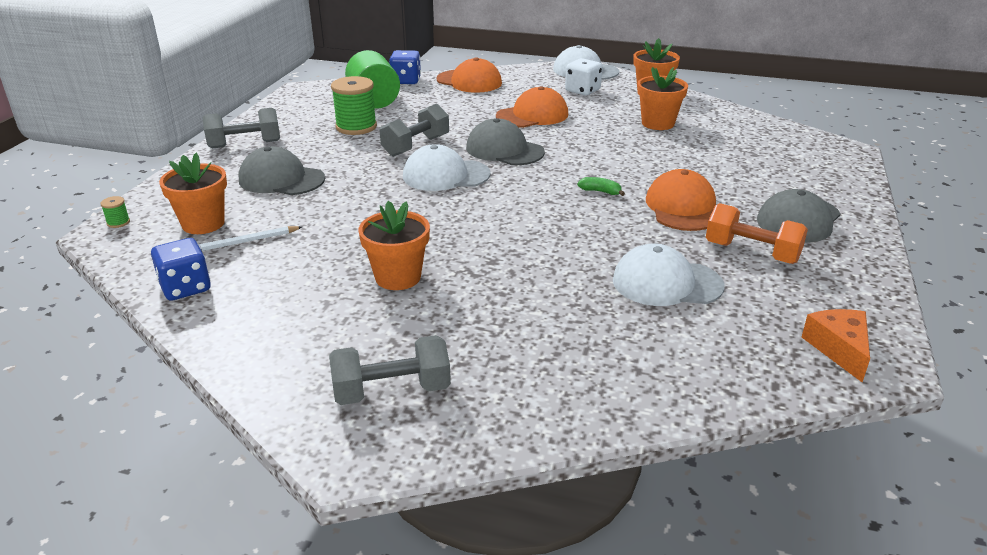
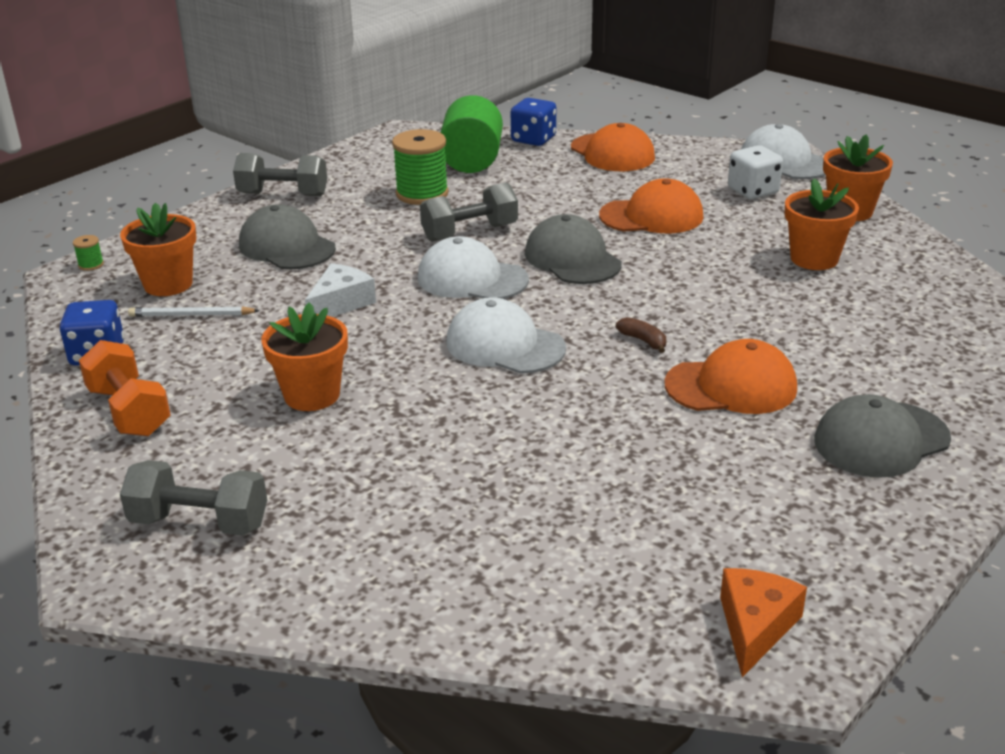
camera: 25 degrees right, 0 degrees up
(361, 210) = (340, 303): none -> white cheese
(600, 191) = (643, 341): green banana -> brown banana
(666, 283) = (614, 481): white cap -> white cap (505, 345)
(682, 207) = (731, 386): orange cap -> orange cap turned 60 degrees clockwise
(751, 252) = (766, 470): orange dumbbell -> orange dumbbell (129, 411)

